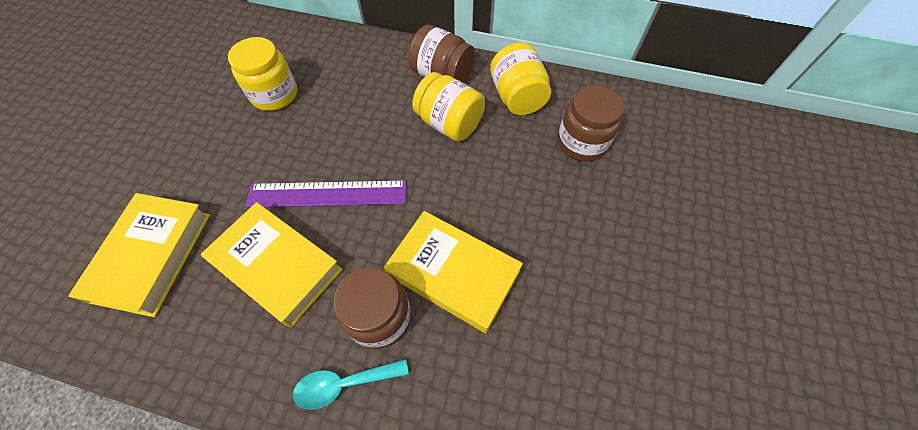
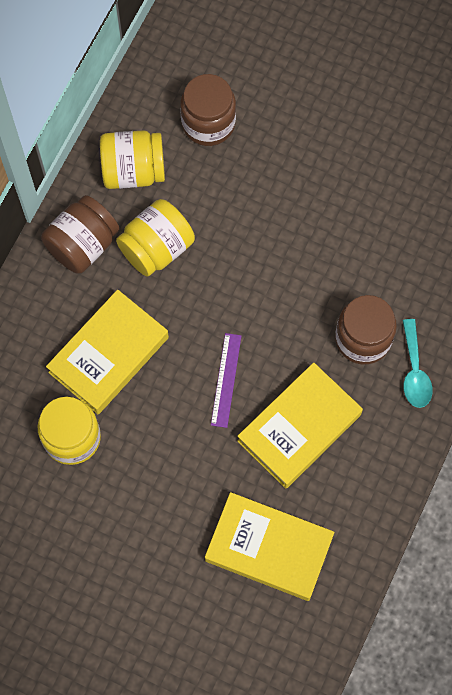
camera: 80 degrees left, 10 degrees up
(327, 194) = (226, 380): purple ruler -> purple ruler, size x0.59
(453, 273) = (332, 272): yellow book -> yellow book (108, 355)

